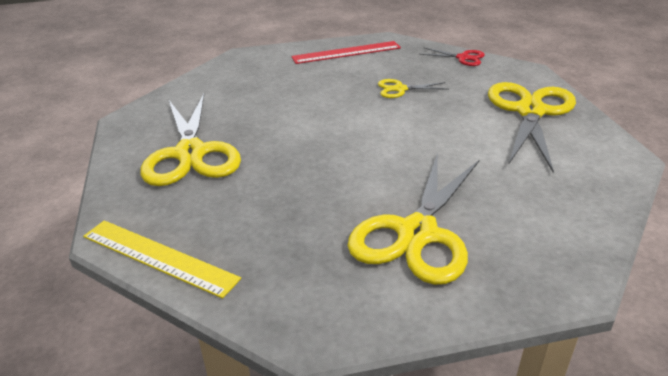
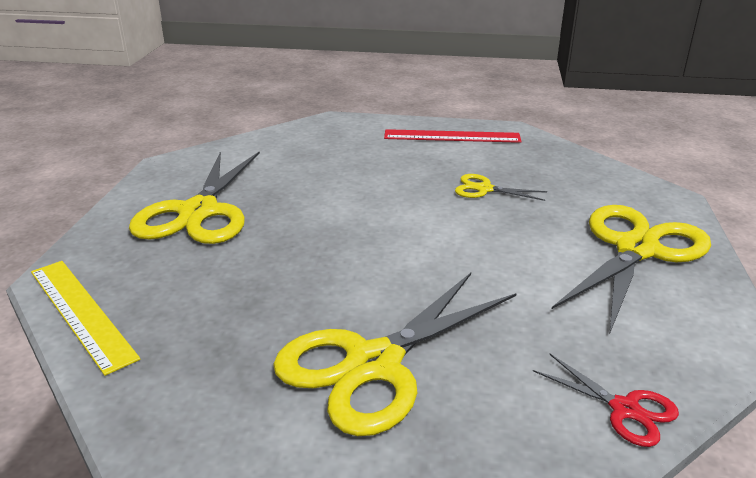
camera: 20 degrees right, 5 degrees down
(463, 58) = (593, 167): red scissors -> red scissors (624, 409)

